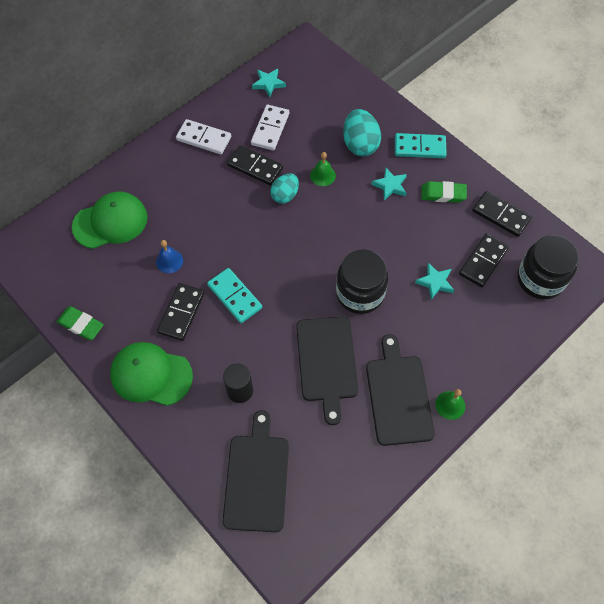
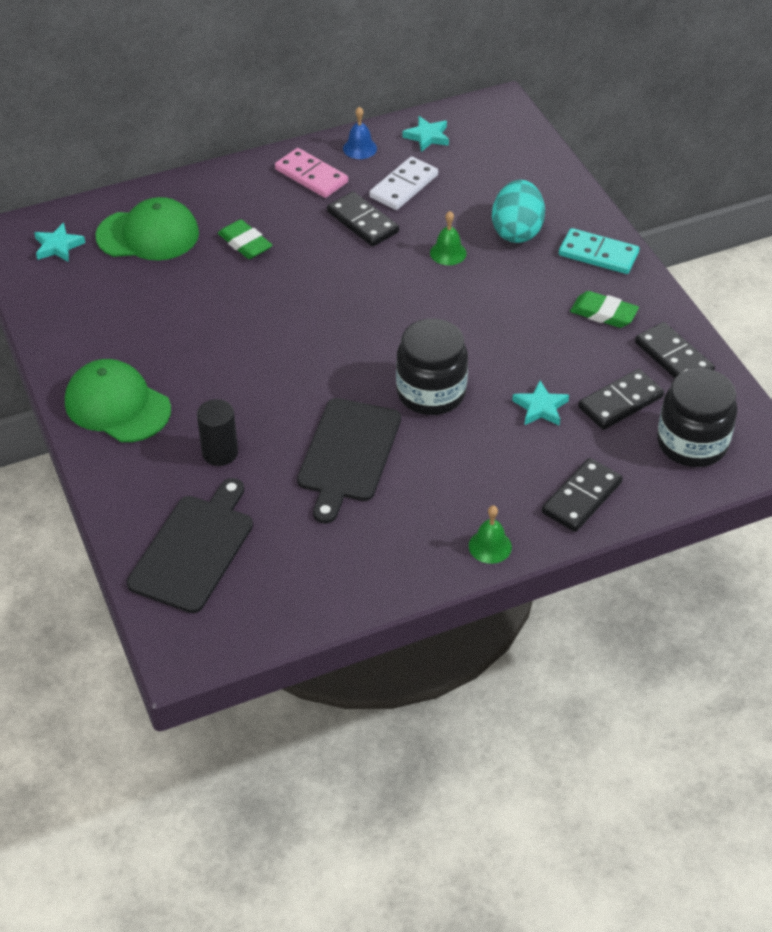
camera: 20 degrees right, 15 degrees down
(81, 325) = (58, 331): green eraser -> green eraser (245, 243)
(169, 261) = (201, 294): blue bell -> blue bell (360, 148)
(181, 313) = (188, 351): black domino -> black domino (581, 497)
(204, 138) = (311, 176): white domino -> pink domino
(235, 296) = (264, 352): turquoise domino -> none
(285, 195) = (386, 262): turquoise egg -> none
(390, 186) = (534, 286): turquoise star -> turquoise star (58, 246)
(398, 396) = (424, 516): black cutting board -> none

